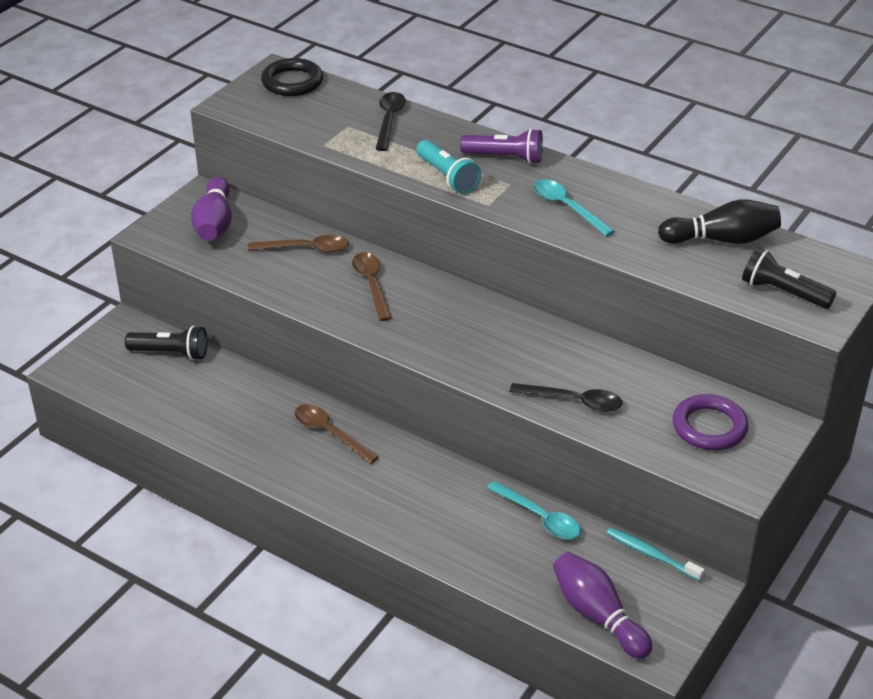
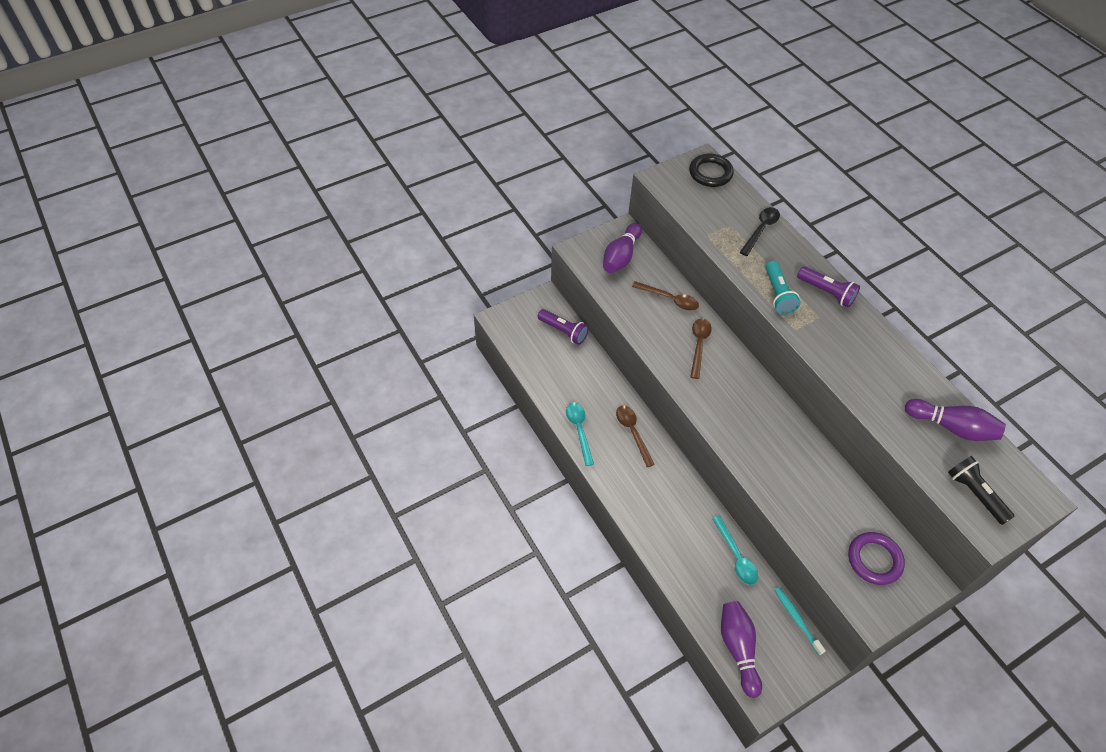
camera: 25 degrees right, 15 degrees up
(171, 353) = (563, 331): black flashlight -> purple flashlight
(567, 207) = (850, 353): turquoise spoon -> turquoise spoon (579, 430)
(573, 401) = (789, 497): black spoon -> none
(722, 239) = (951, 427): black bowling pin -> purple bowling pin

